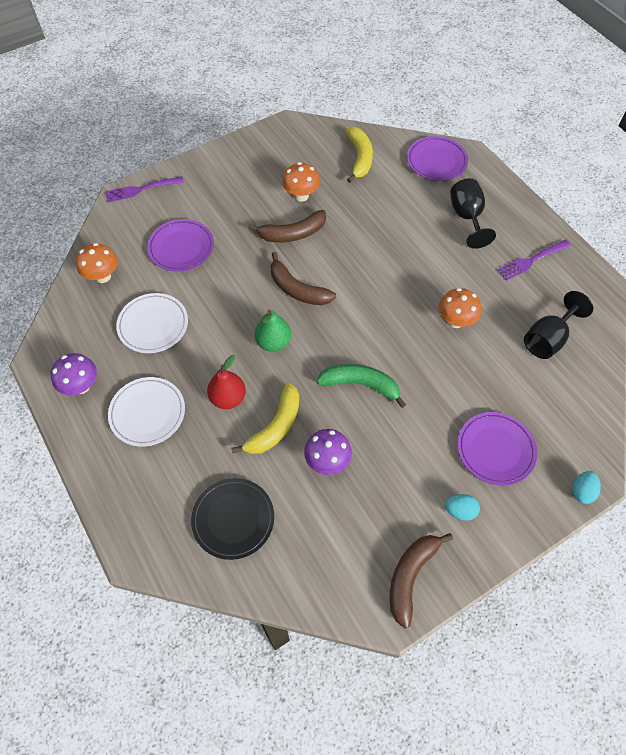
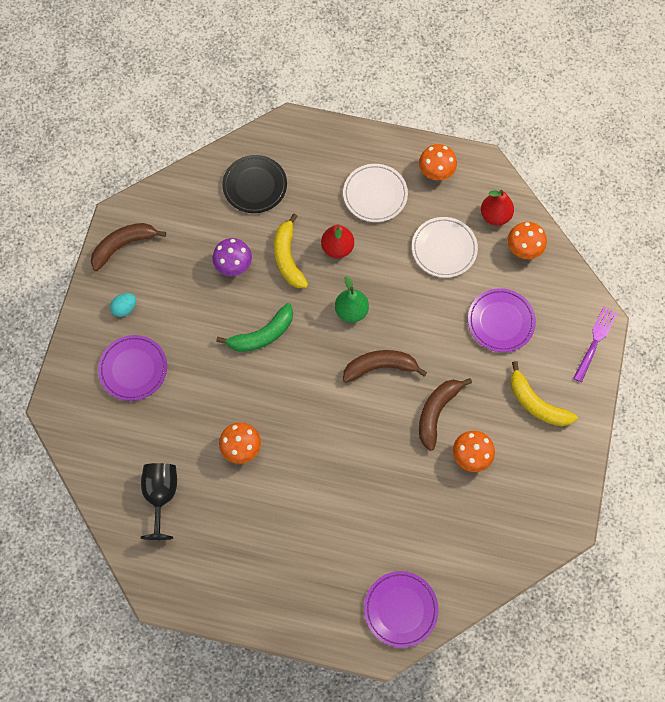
camera: 135 degrees right, 10 degrees up
(81, 386) = (435, 173): purple mushroom -> orange mushroom
(87, 315) = (495, 215): none -> red pear
(359, 158) = (468, 546): yellow banana -> yellow banana (536, 403)
(410, 576) = (124, 245): brown banana -> brown banana turned 105 degrees counterclockwise
(467, 217) = (318, 564): black goblet -> none
(531, 260) = (229, 566): purple fork -> none
(582, 491) = (56, 390): turquoise egg -> none

